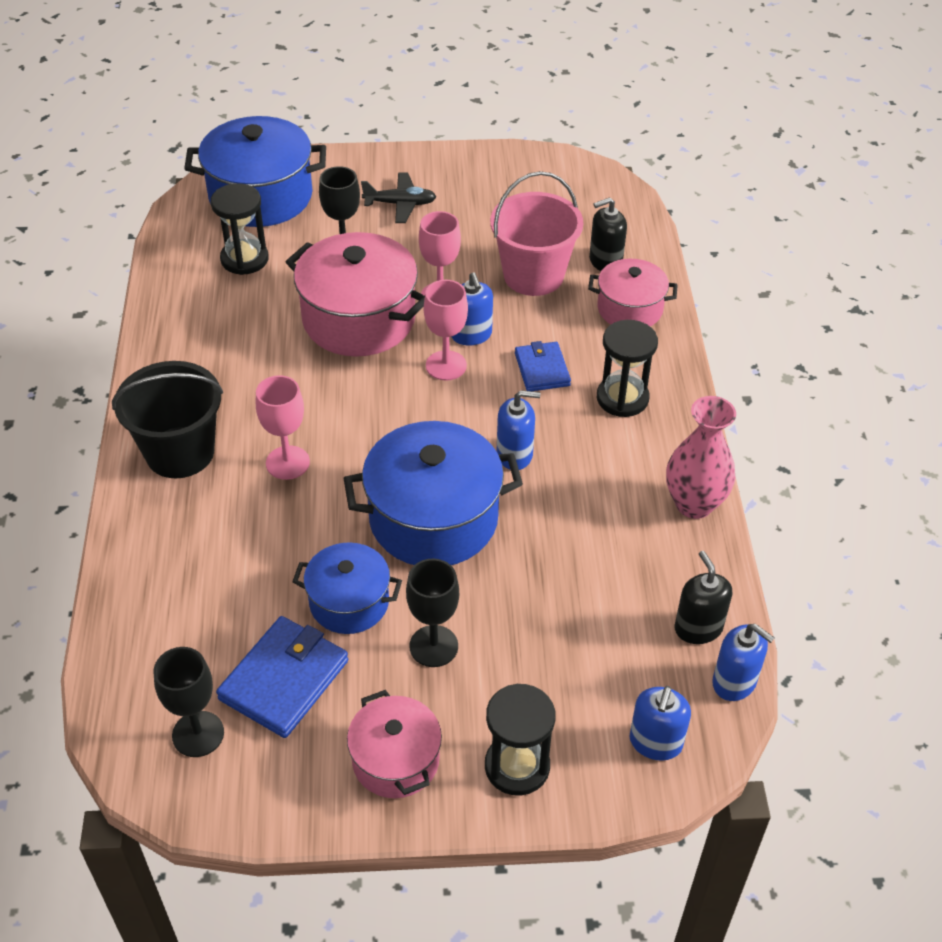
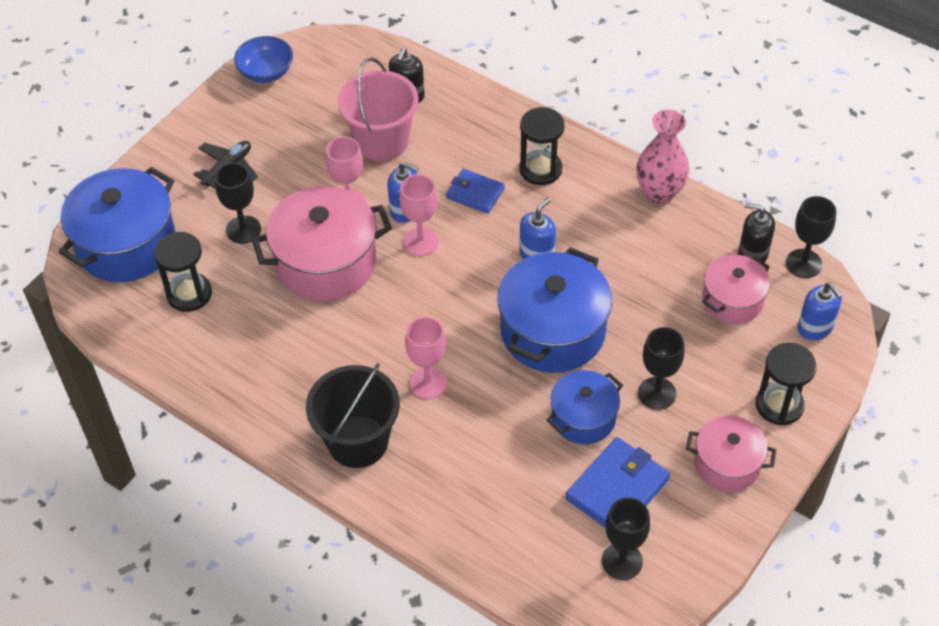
camera: 50 degrees left, 5 degrees up
(284, 680) = (617, 489): blue wallet -> blue wallet turned 60 degrees clockwise
(529, 165) = (266, 72): none -> blue bowl
(630, 309) = (465, 113): pink pot -> pink pot (732, 300)
(734, 682) = (803, 263): blue soap dispenser -> black goblet

